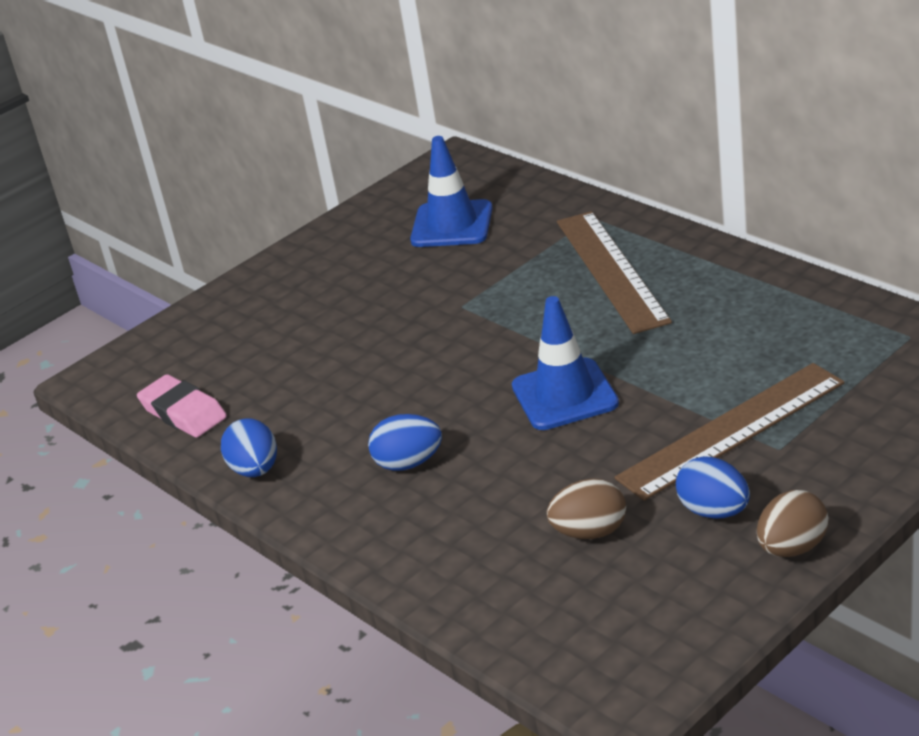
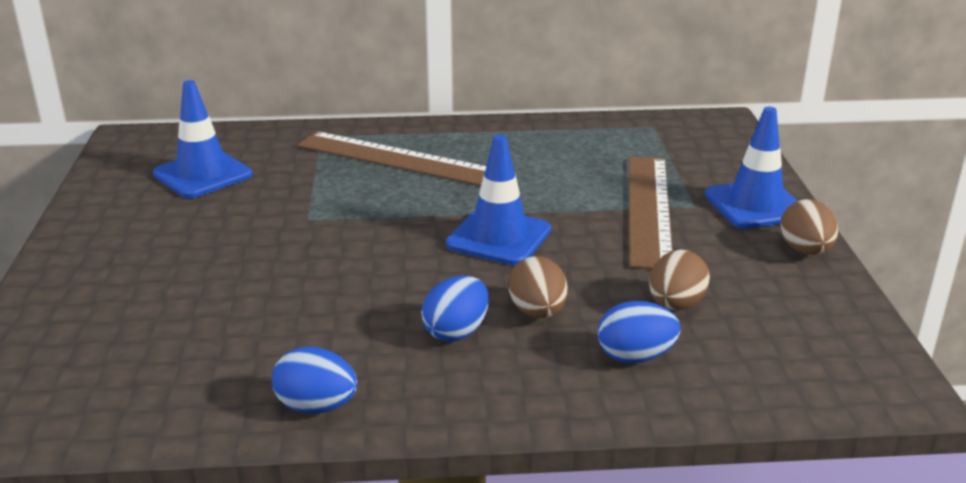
camera: 55 degrees left, 5 degrees down
(183, 412) = (148, 402): pink eraser -> none
(484, 479) = (537, 312): none -> brown egg
(714, 511) = (725, 254): blue egg -> blue egg (635, 357)
(838, 477) = (755, 205): none -> blue traffic cone

